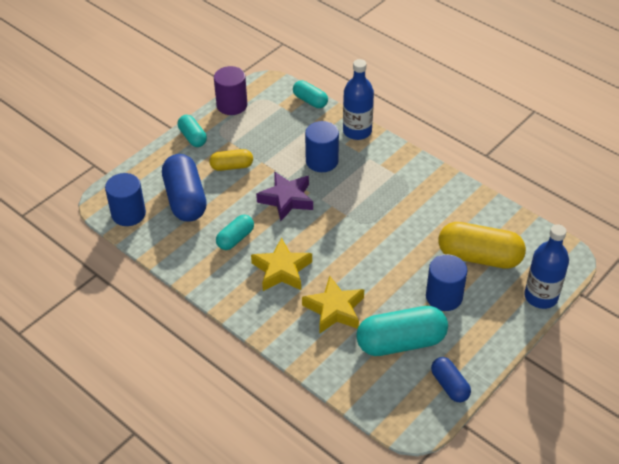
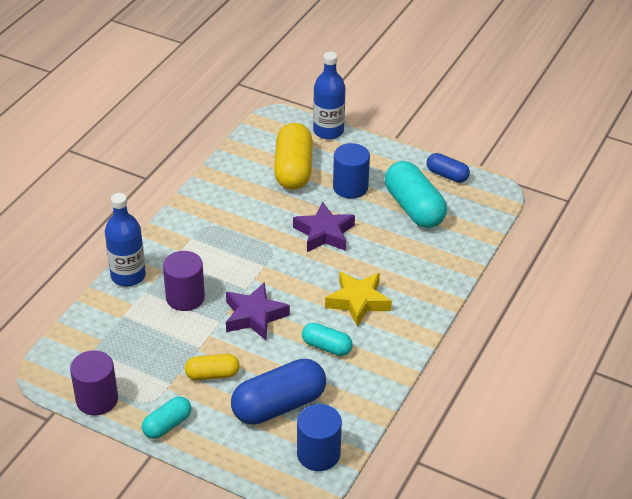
camera: 105 degrees left, 5 degrees down
(232, 166) = (212, 375): yellow capsule -> yellow capsule turned 75 degrees counterclockwise
(310, 101) = (78, 325): turquoise capsule -> none
(322, 161) = (185, 297): blue cylinder -> purple cylinder
(334, 309) = (394, 255): yellow star -> none
(379, 263) = (324, 233): none -> purple star
(449, 385) = (447, 175): blue capsule -> blue capsule turned 75 degrees clockwise

